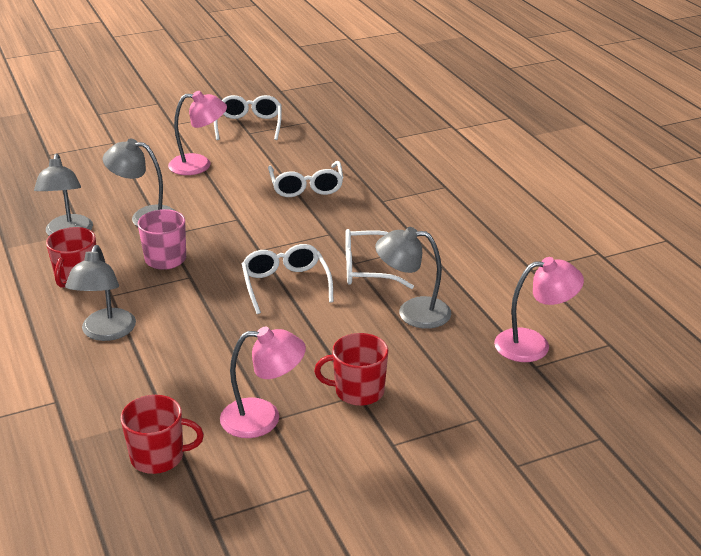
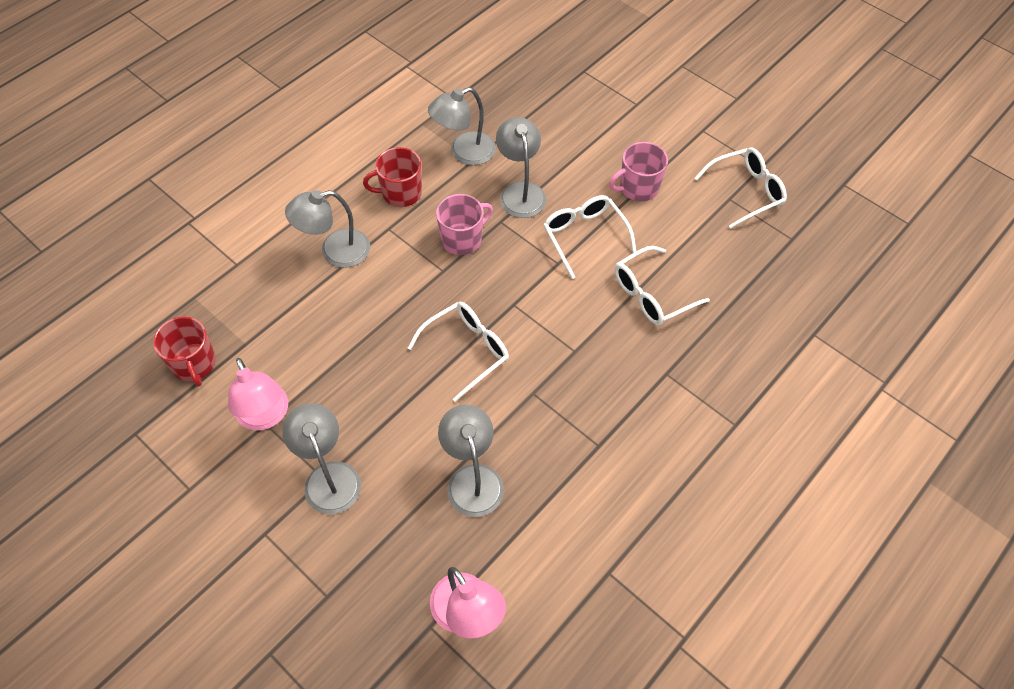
camera: 65 degrees right, 25 degrees up
(199, 165) = (638, 188): pink lamp -> pink mug
(358, 391) = (329, 476): red mug -> grey lamp
(367, 269) = (528, 409): white glasses -> white glasses (584, 236)

